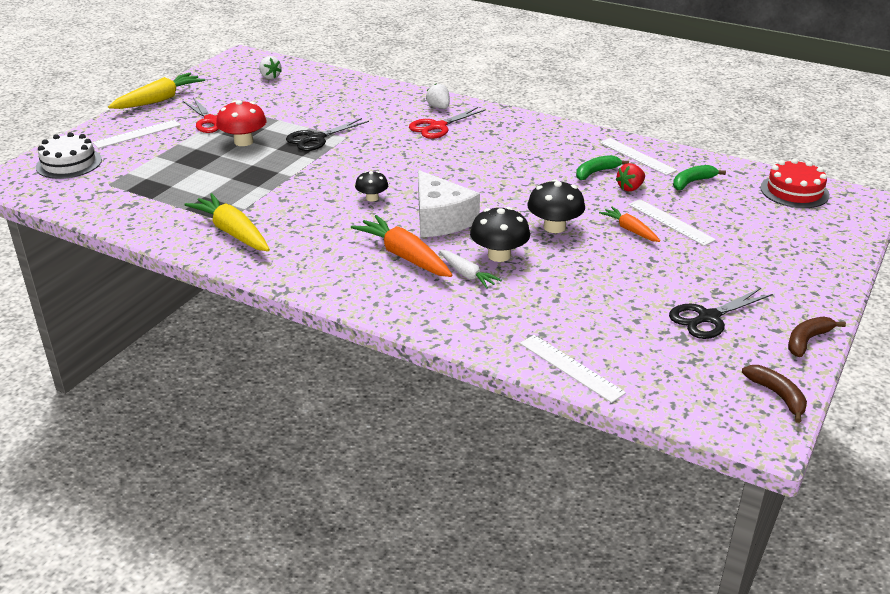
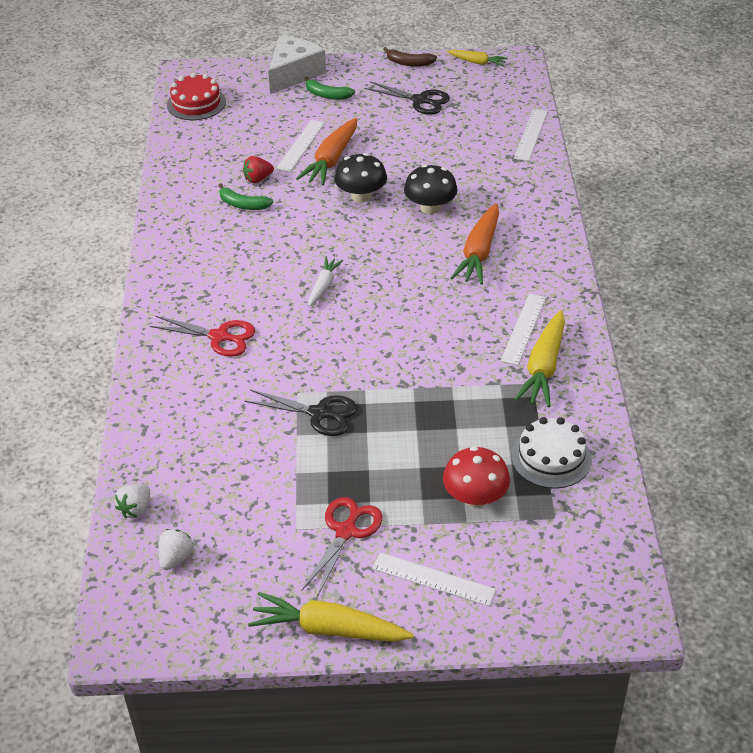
camera: 120 degrees left, 10 degrees up
(69, 163) = (549, 589): white cake -> white cake (551, 457)
(243, 142) = (373, 468): red mushroom -> red mushroom (475, 497)
(372, 198) = (406, 313): black mushroom -> none
(439, 107) = (167, 357): white strawberry -> white strawberry (136, 509)
(440, 219) = (405, 257): white cheese -> white cheese (294, 74)
(467, 275) = (472, 212): white carrot -> white carrot (323, 286)
(630, 188) = (258, 179): red strawberry -> red strawberry turned 135 degrees clockwise
(630, 230) = (331, 160): orange carrot -> orange carrot, size x1.72
(637, 156) = (190, 192): white ruler -> white ruler (523, 329)
(692, 182) = (220, 152): green banana -> green banana (327, 95)
(777, 395) = (477, 62): brown banana -> yellow carrot

